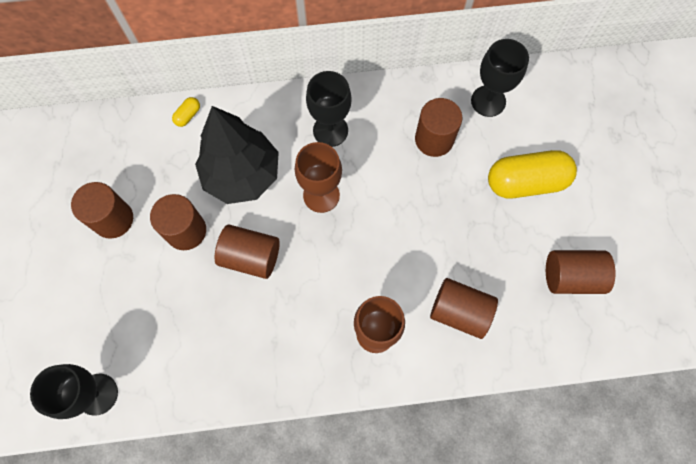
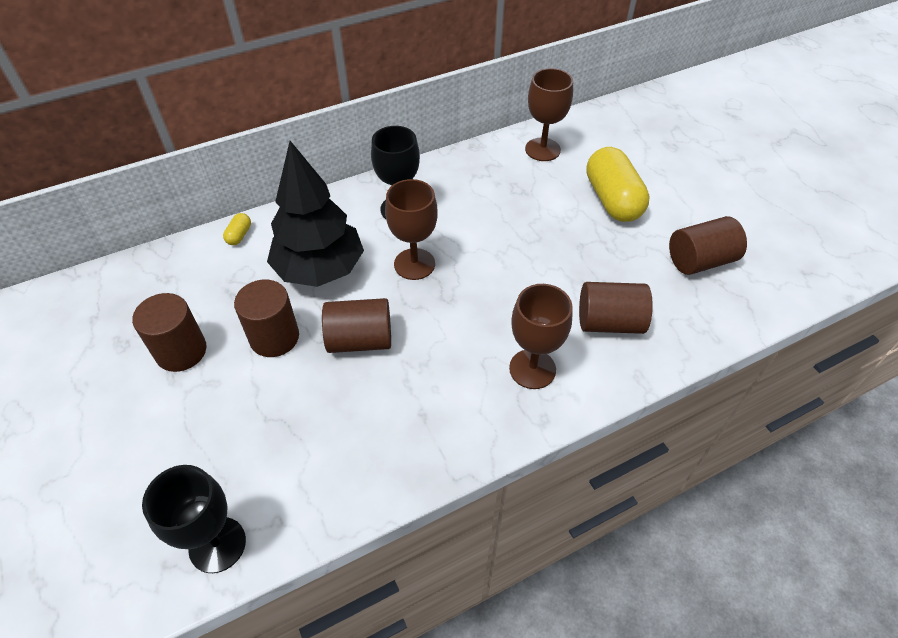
camera: 20 degrees left, 20 degrees down
(434, 139) = (507, 190): brown cylinder -> none
(488, 101) = (542, 149): black goblet -> brown goblet
(526, 182) = (612, 200): yellow capsule -> yellow capsule turned 75 degrees counterclockwise

